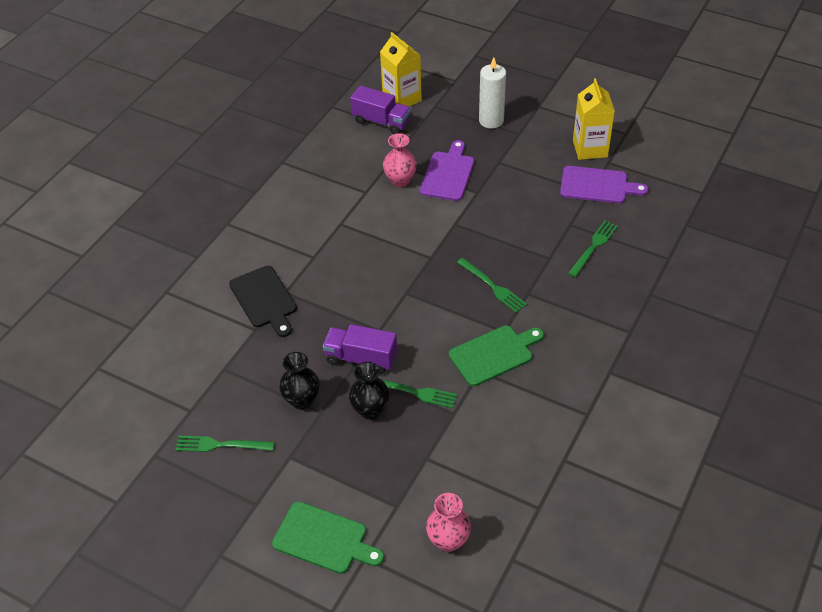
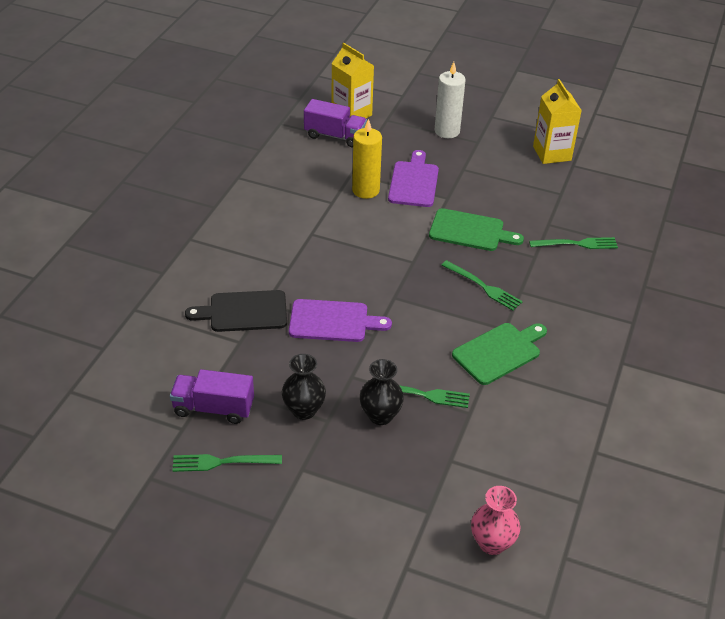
camera: 10 degrees left, 5 degrees down
(264, 299) = (244, 311): black cutting board -> black cutting board turned 120 degrees clockwise
(324, 539) = (356, 552): green cutting board -> green cutting board (470, 231)
(361, 358) = (360, 364): purple truck -> purple truck (214, 408)
(400, 181) = (366, 190): pink vase -> yellow candle
(593, 246) = (577, 244): green fork -> green fork turned 60 degrees clockwise
(597, 186) = (567, 187): purple cutting board -> purple cutting board (333, 321)

